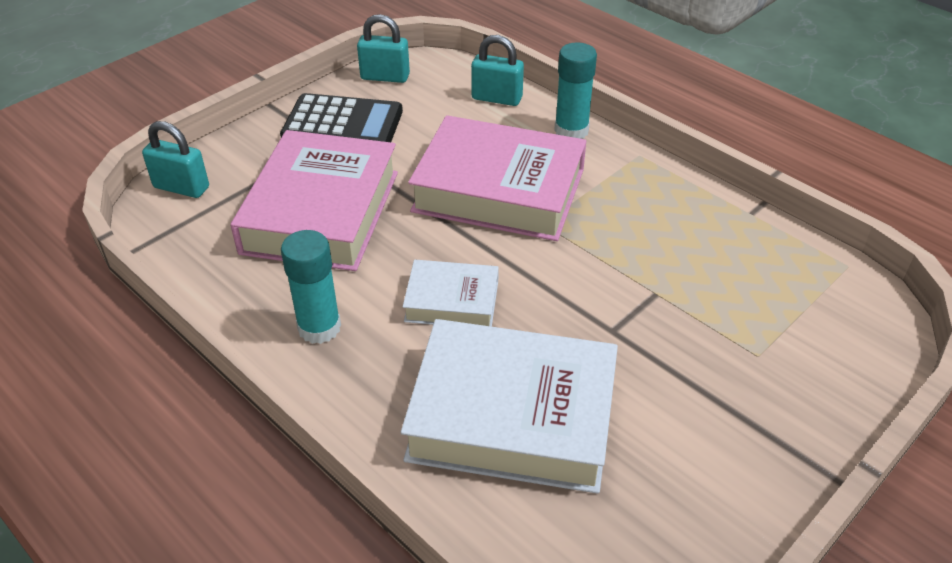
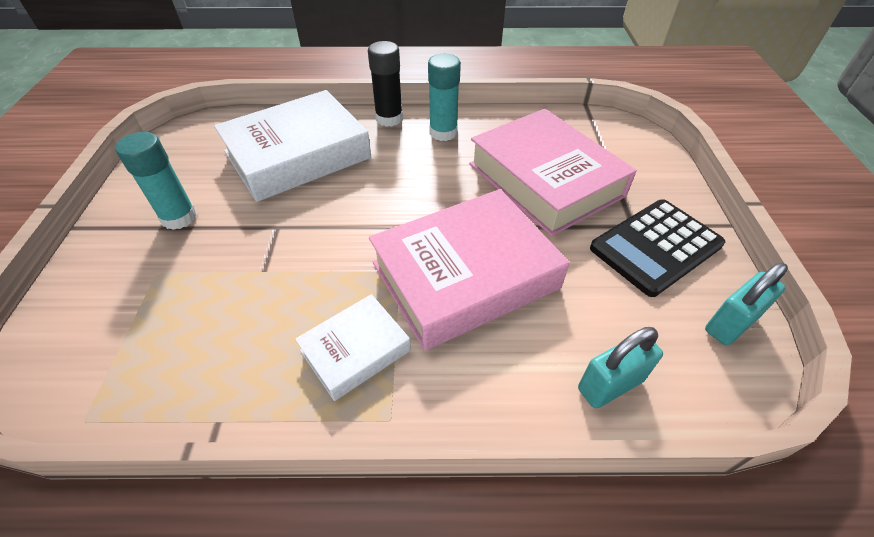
camera: 135 degrees right, 5 degrees up
(181, 187) = (637, 142): turquoise padlock -> none
(343, 397) = (389, 119): none -> black glue stick
(452, 301) = (394, 183): white book -> white book (355, 350)
(571, 130) = (489, 398): turquoise glue stick -> turquoise glue stick (179, 217)

